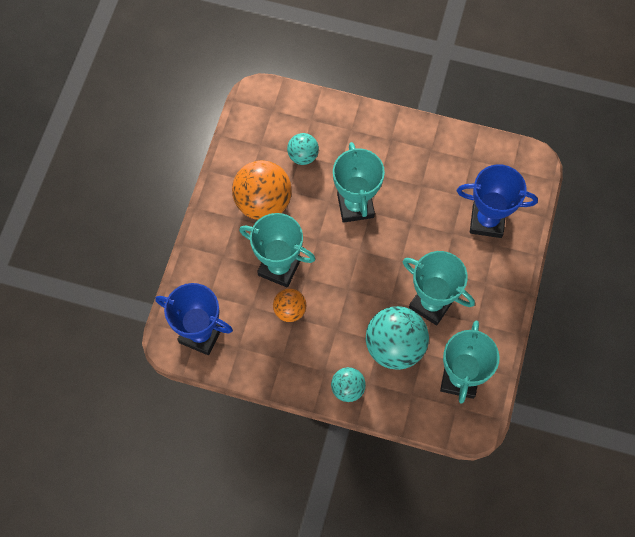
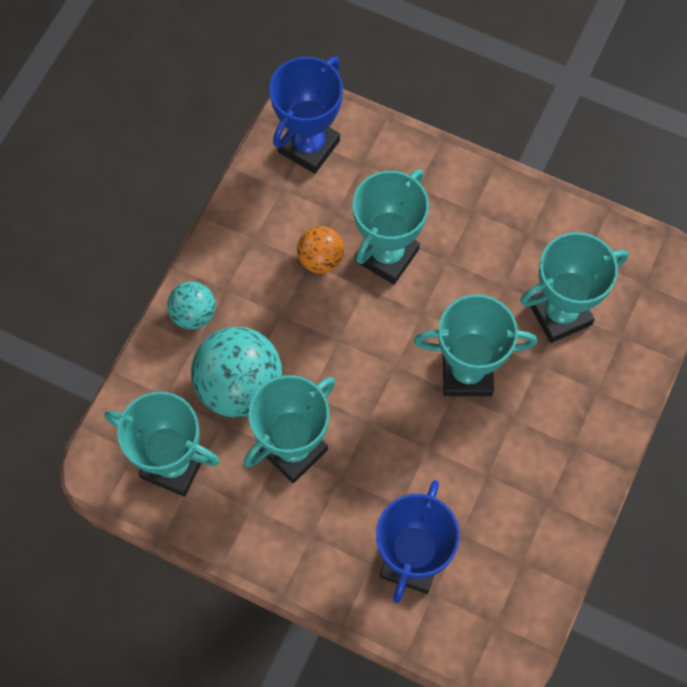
camera: 100 degrees right, 0 degrees up
(263, 202) = (491, 249): orange ball -> none
(303, 156) = (560, 314): turquoise ball -> turquoise trophy

